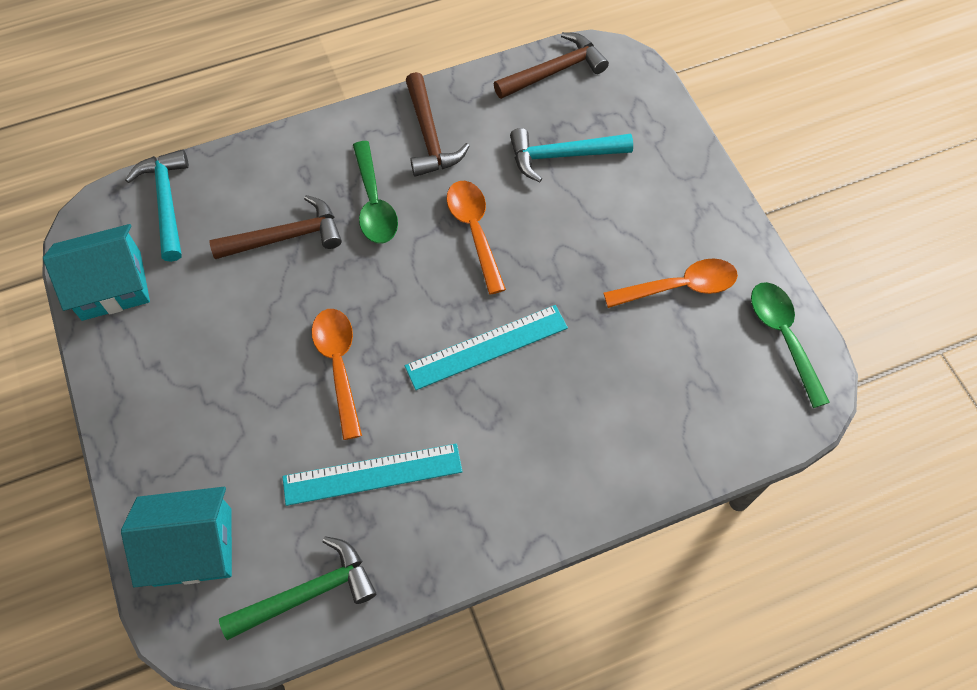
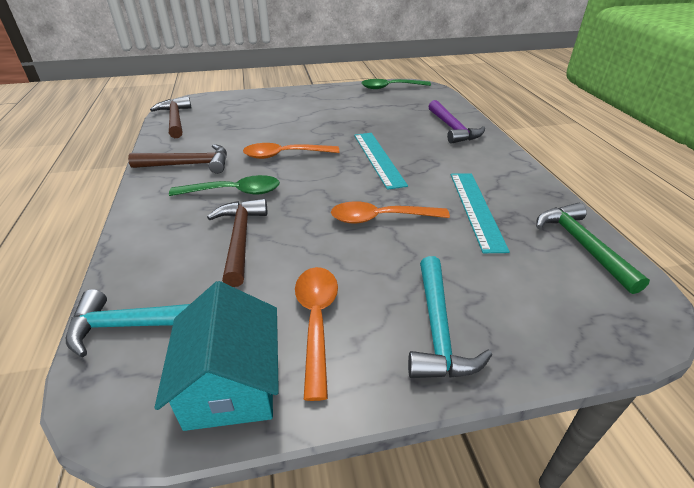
camera: 80 degrees left, 25 degrees down
(193, 546) = (562, 314): turquoise house -> none
(562, 156) = (244, 123): turquoise hammer -> turquoise hammer (437, 329)
(616, 449) = (452, 129): none -> purple hammer
(679, 287) = (353, 104): orange spoon -> orange spoon (316, 321)

